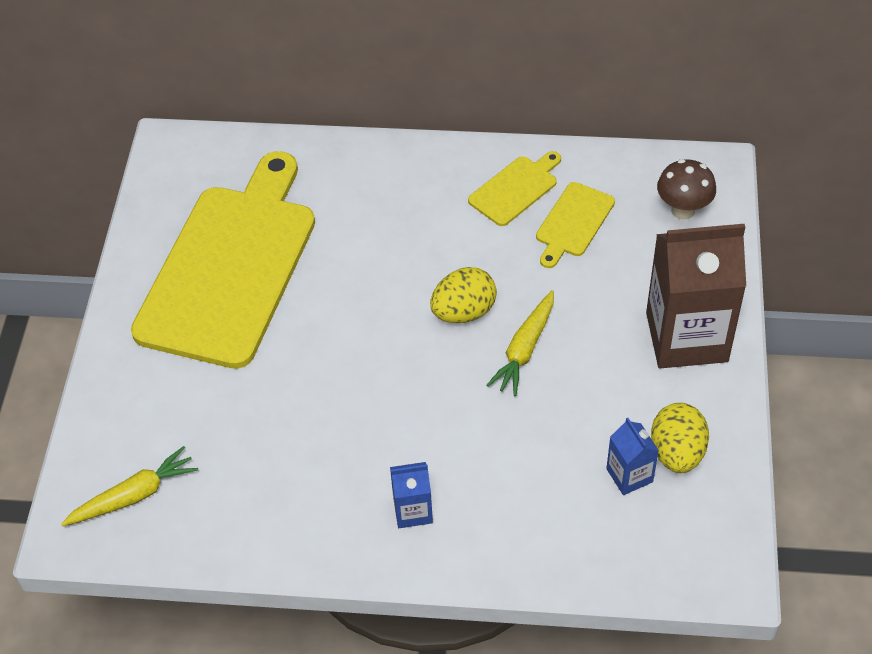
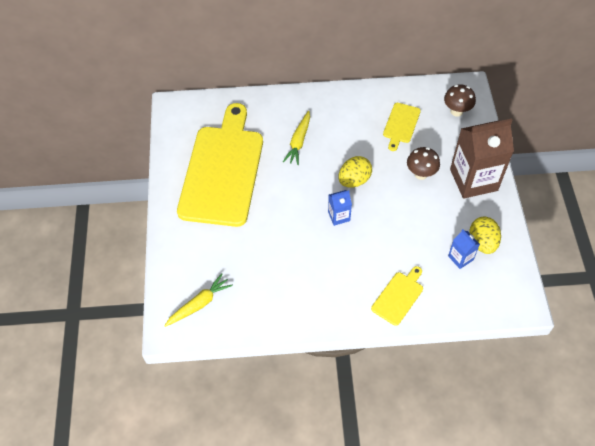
camera: 10 degrees left, 5 degrees up
(413, 511) = (352, 292): blue carton -> blue carton (339, 216)
(515, 189) = (366, 109): yellow cutting board -> yellow cutting board (398, 296)
(524, 349) = (391, 197): yellow carrot -> yellow carrot (298, 142)
(589, 315) = (421, 174): none -> brown mushroom

